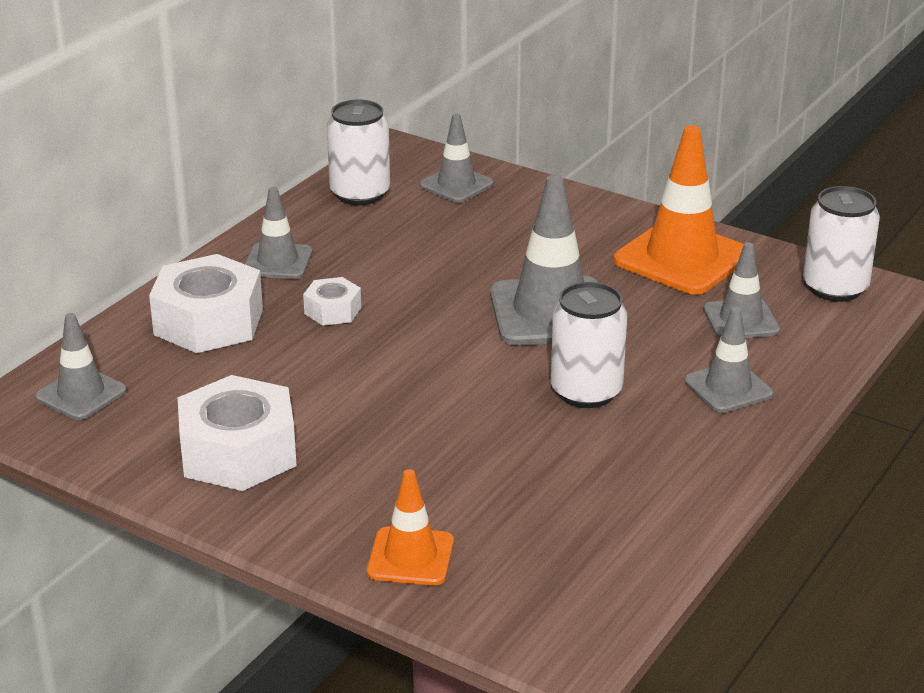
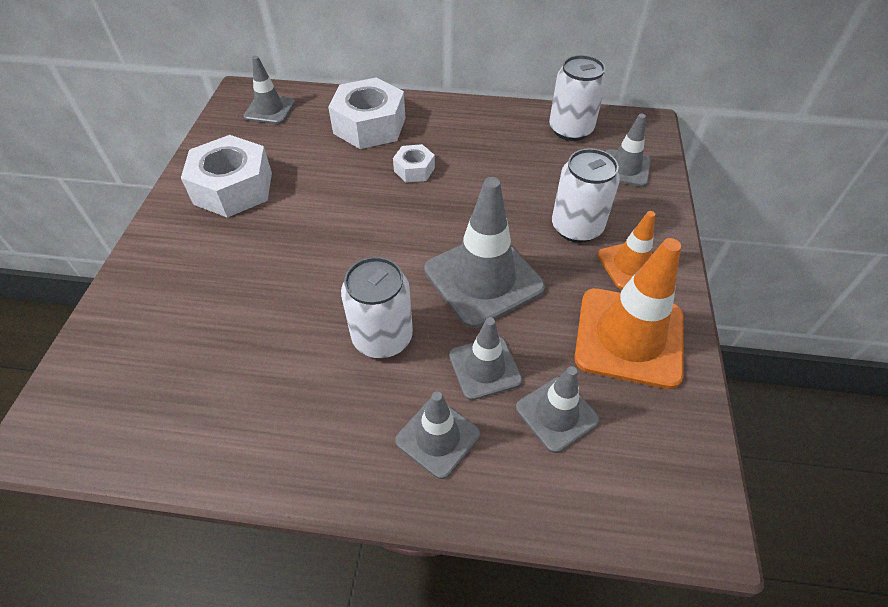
camera: 65 degrees right, 20 degrees up
(277, 262) = (457, 126): grey traffic cone -> grey traffic cone (485, 368)
(410, 557) = (138, 307): orange traffic cone -> orange traffic cone (630, 265)
(835, 288) = (672, 480): white can -> white can (576, 227)

